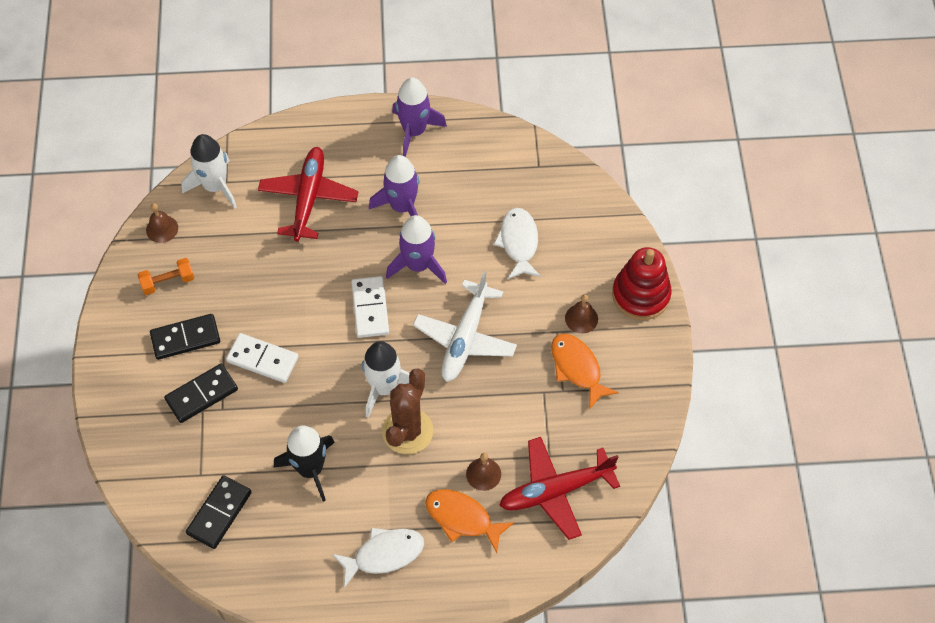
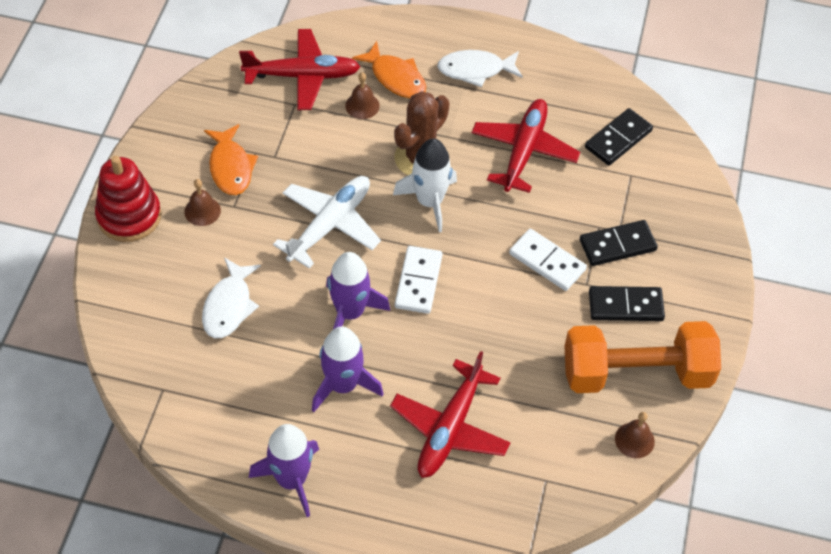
camera: 165 degrees left, 5 degrees down
(168, 282) = (636, 373): orange dumbbell -> orange dumbbell, size x2.36
(215, 186) = (560, 477): white rocket -> none
(310, 469) = (523, 151): black rocket -> red plane

